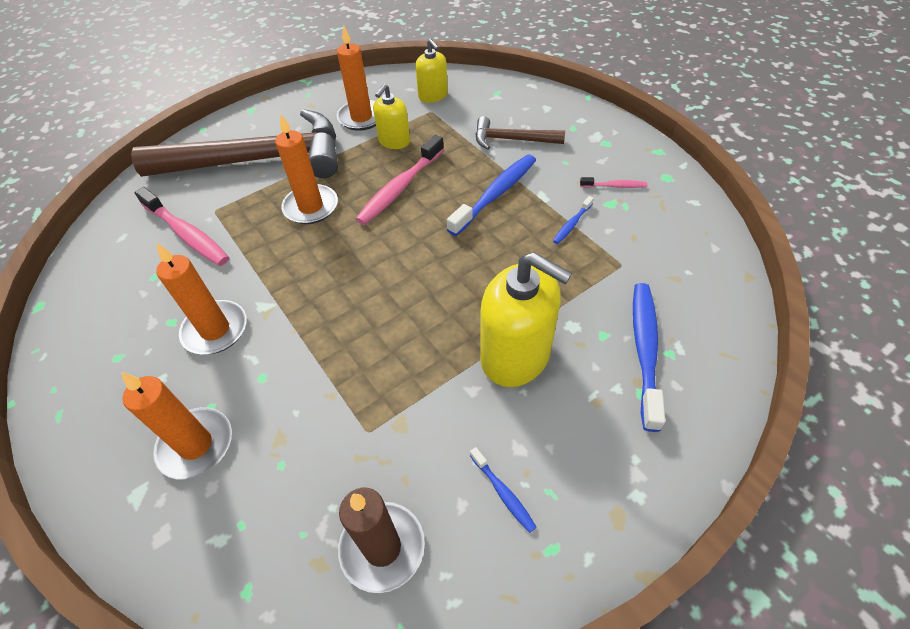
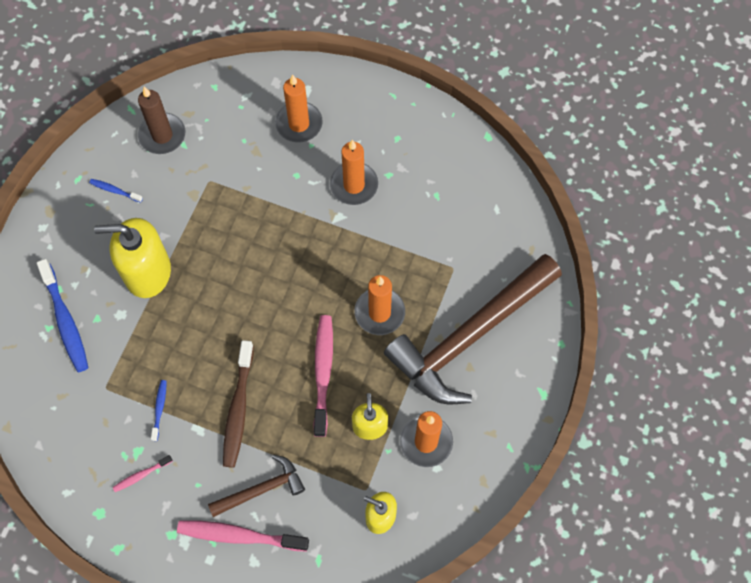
camera: 145 degrees right, 15 degrees up
(187, 234) = (450, 237): pink toothbrush -> pink toothbrush (239, 535)
(496, 194) = (238, 409): blue toothbrush -> brown toothbrush

